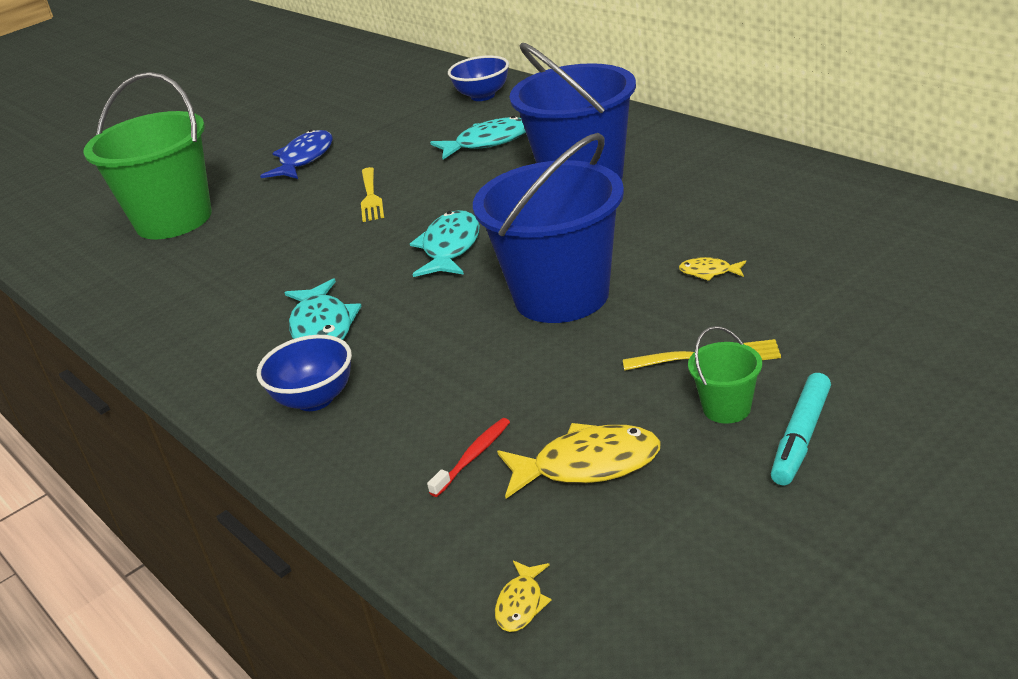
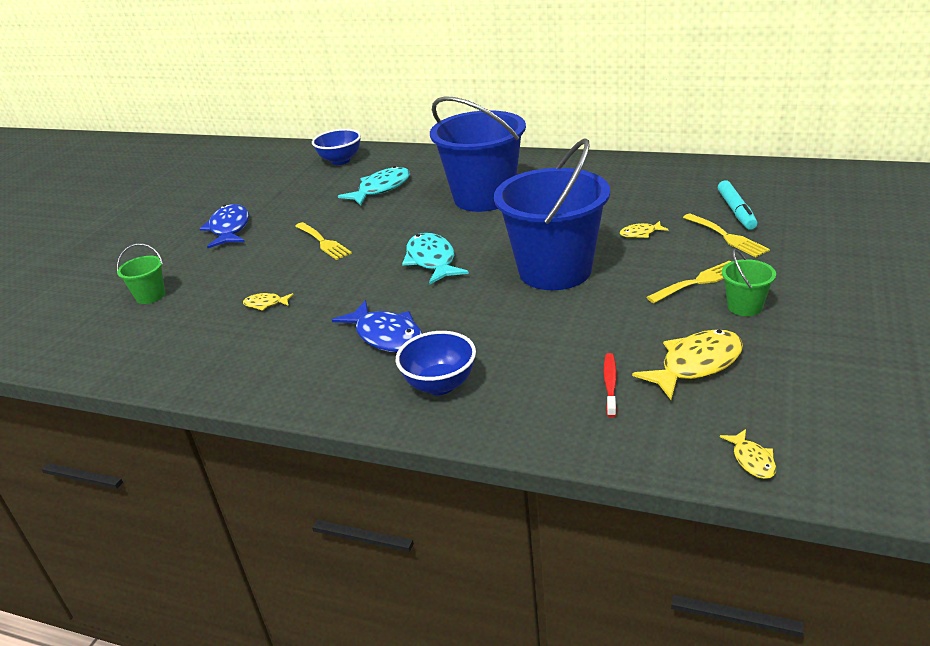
camera: 30 degrees left, 0 degrees up
(174, 220) = (150, 296): green bucket -> green bucket, size x0.41
(255, 257) = (266, 304): none -> yellow fish
(322, 326) = (386, 336): turquoise fish -> blue fish
(801, 437) = (808, 309): turquoise marker -> turquoise marker (736, 211)
(811, 305) = (727, 237): none -> yellow fork

